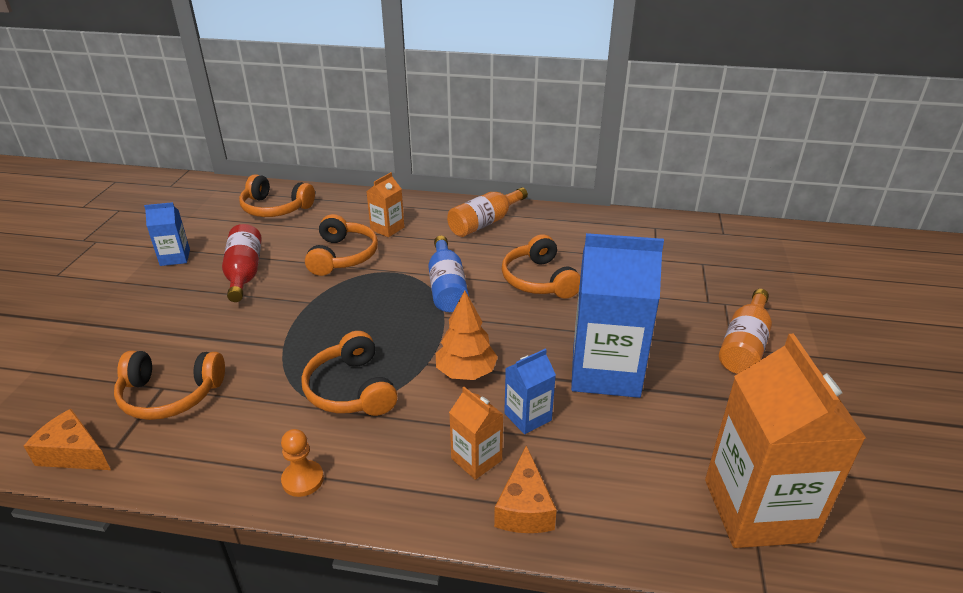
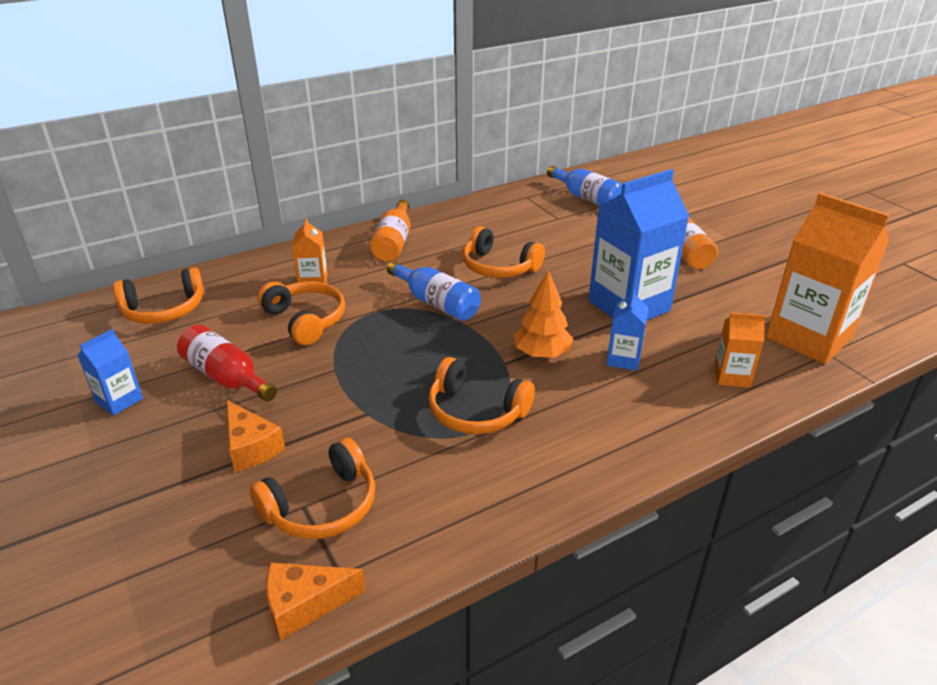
camera: 40 degrees left, 0 degrees up
(303, 479) = (537, 490): orange pawn -> none
(476, 459) = (631, 403): orange carton -> orange carton (731, 376)
(524, 507) = (700, 412): orange cheese -> orange cheese (251, 447)
(715, 252) = (587, 198): none -> blue bottle

